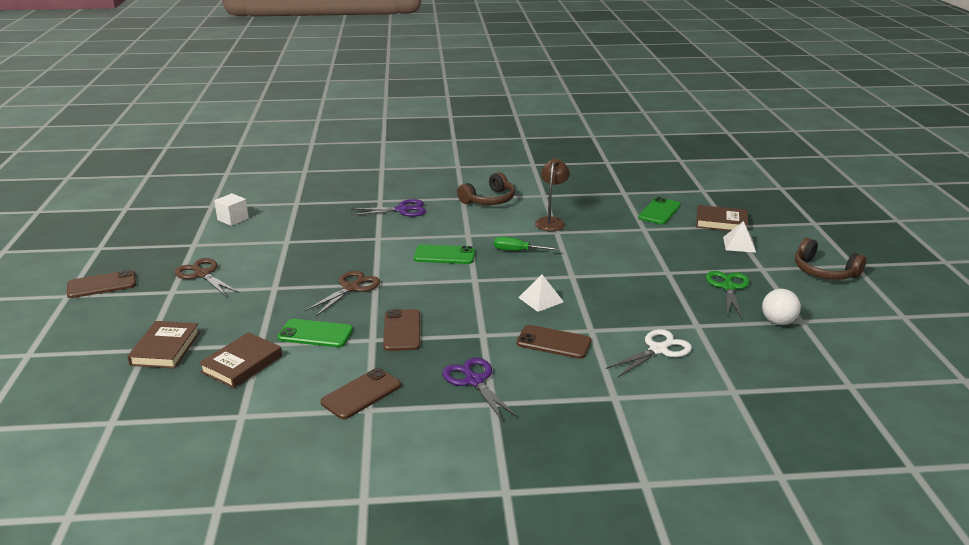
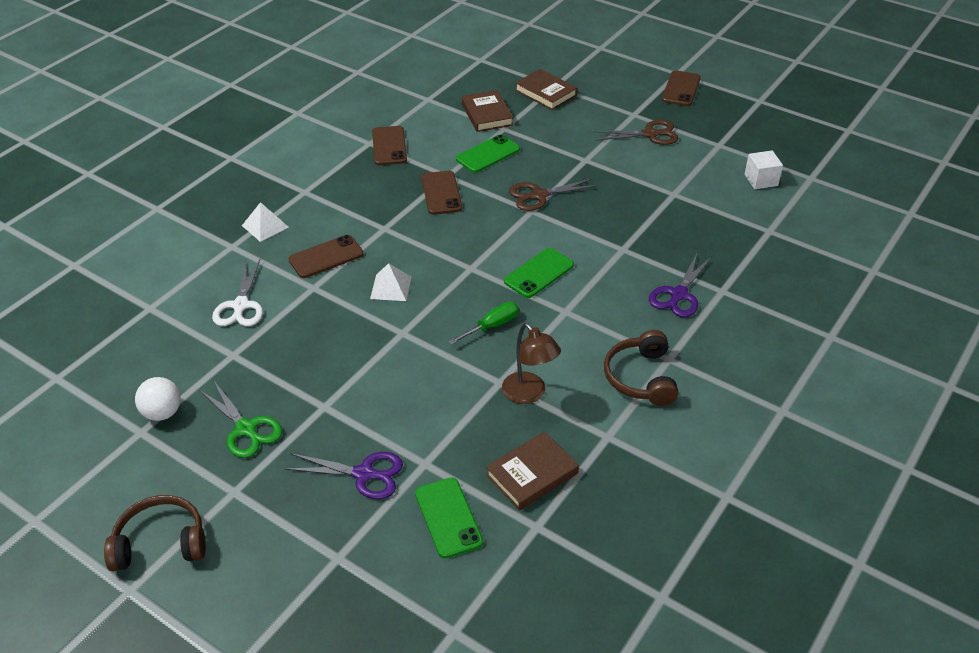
camera: 130 degrees right, 15 degrees up
(351, 288) = (539, 195): brown scissors -> brown scissors turned 90 degrees clockwise
(402, 330) = (441, 193): brown phone -> brown phone turned 45 degrees clockwise
(474, 381) = (337, 195): purple scissors -> purple scissors (364, 474)
(721, 222) = (355, 557): brown book -> brown book (532, 474)
(739, 244) = (294, 522): white pyramid -> white pyramid (265, 226)

